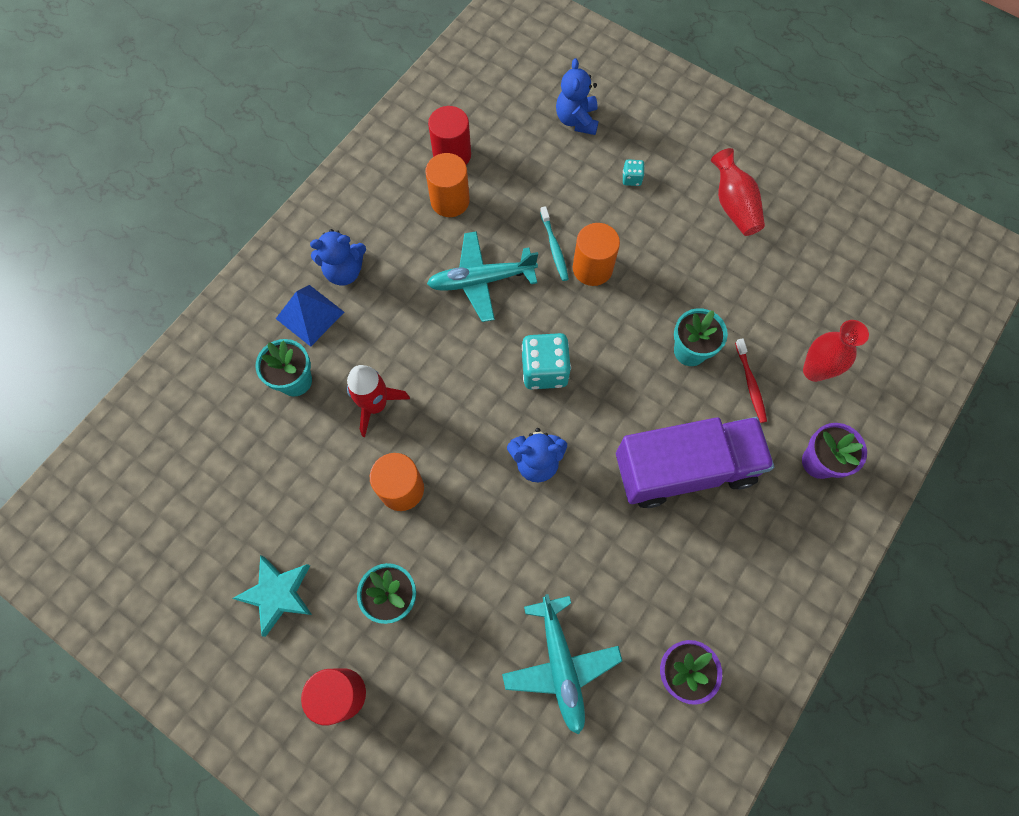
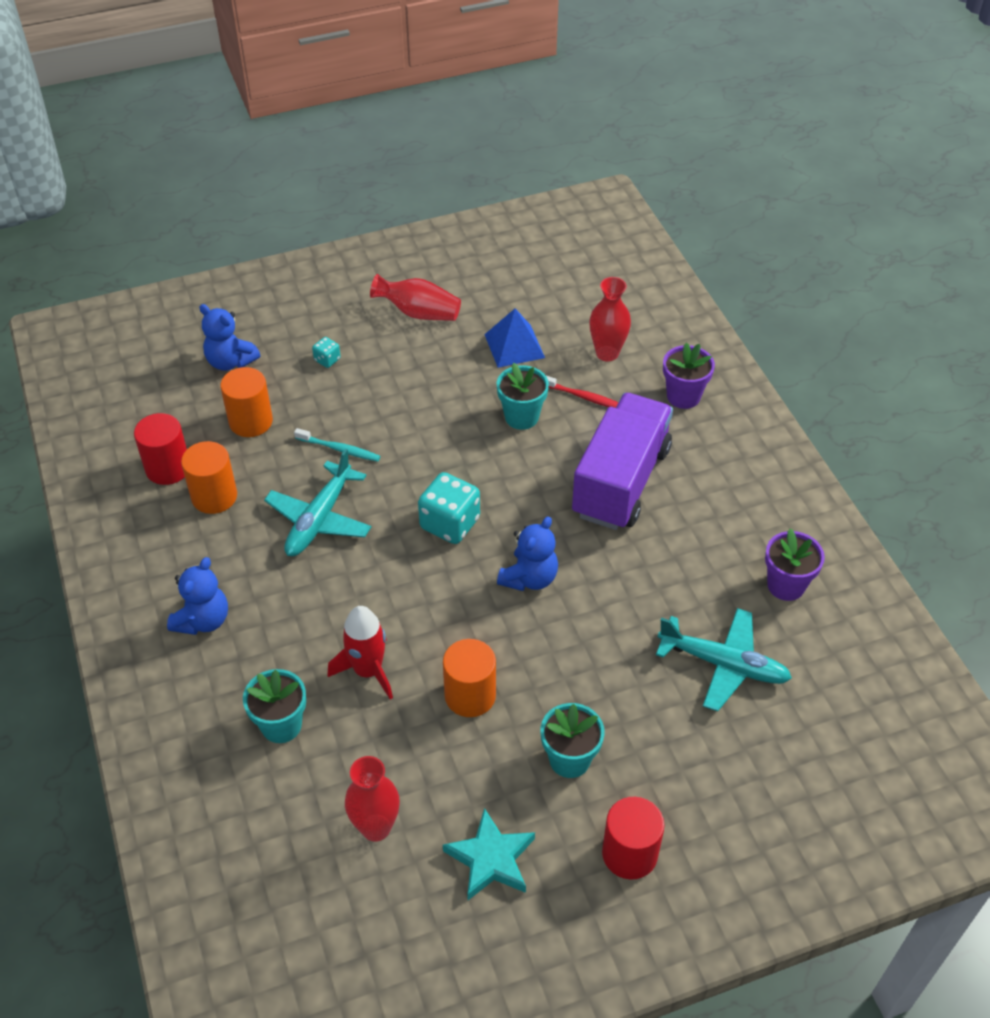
camera: 55 degrees left, 20 degrees down
(255, 498) = (376, 827): none -> red vase
(310, 315) = (222, 674): blue pyramid -> blue pyramid (514, 346)
(592, 268) = (385, 435): orange cylinder -> orange cylinder (251, 421)

